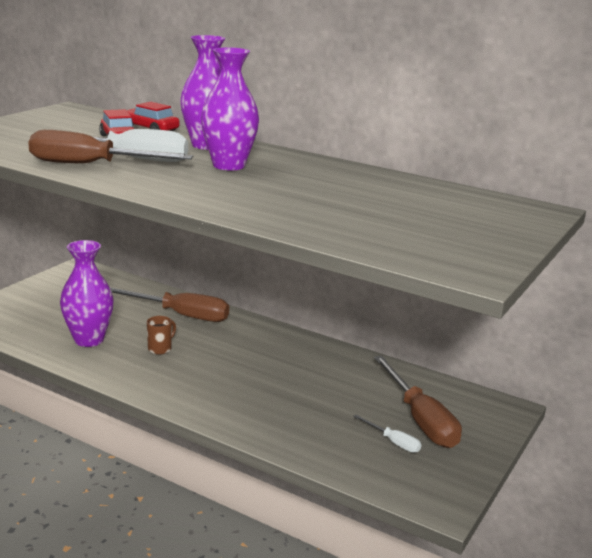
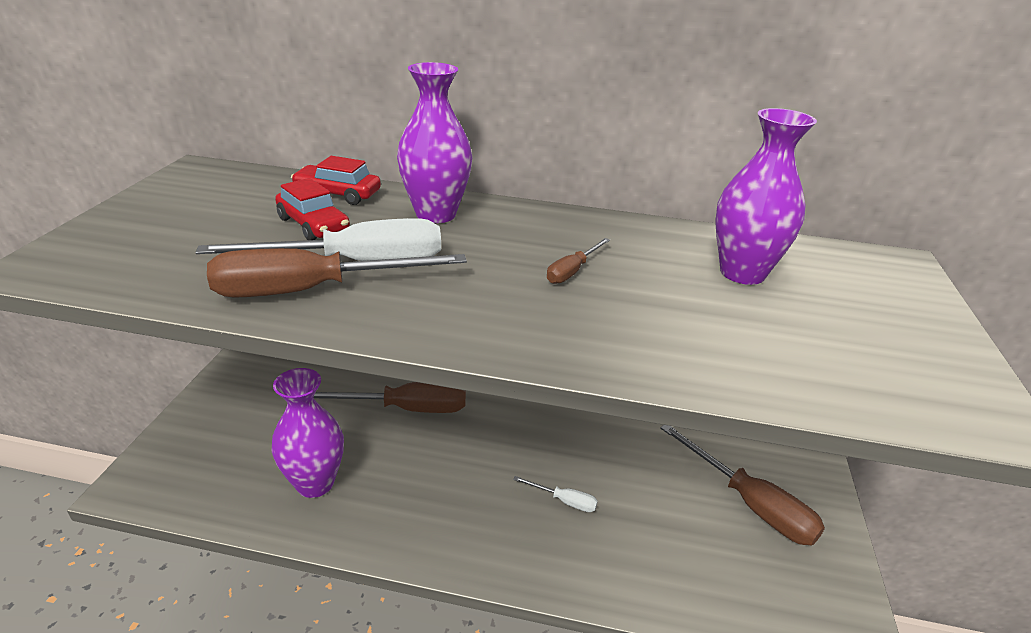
camera: 20 degrees left, 10 degrees up
(160, 349) = (412, 473): brown mug -> none
(229, 165) = (497, 251): purple vase -> purple vase (742, 273)
(270, 180) = (572, 271): none -> brown screwdriver
(393, 442) = (748, 550): white screwdriver -> white screwdriver (564, 501)

